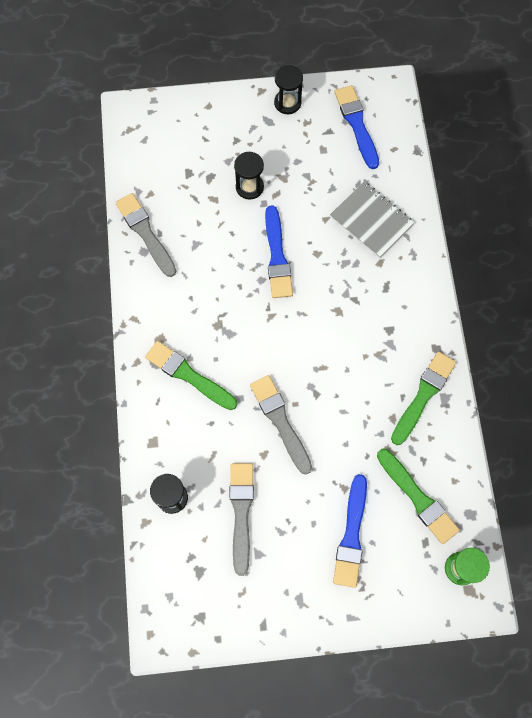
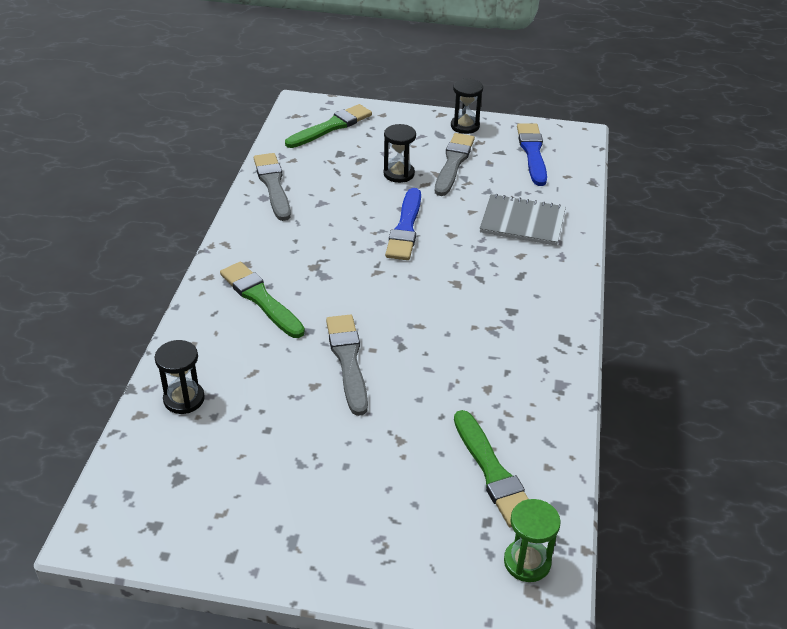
camera: 15 degrees right, 30 degrees down
(241, 513) = (260, 433): grey brush -> grey brush (453, 163)
(351, 535) = (390, 489): blue brush -> none
(371, 220) = (522, 222): grey notebook -> grey notebook turned 45 degrees counterclockwise
(423, 396) = (533, 376): green brush -> green brush (331, 127)

